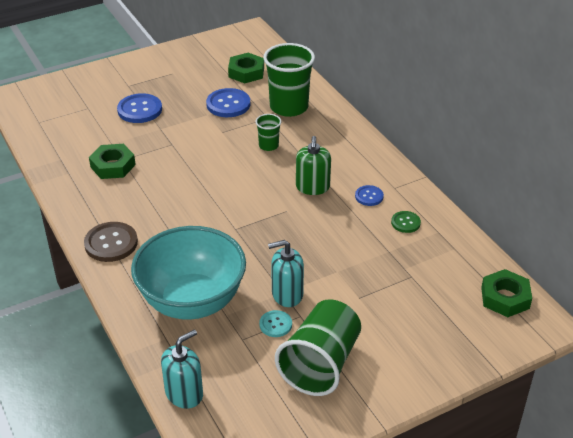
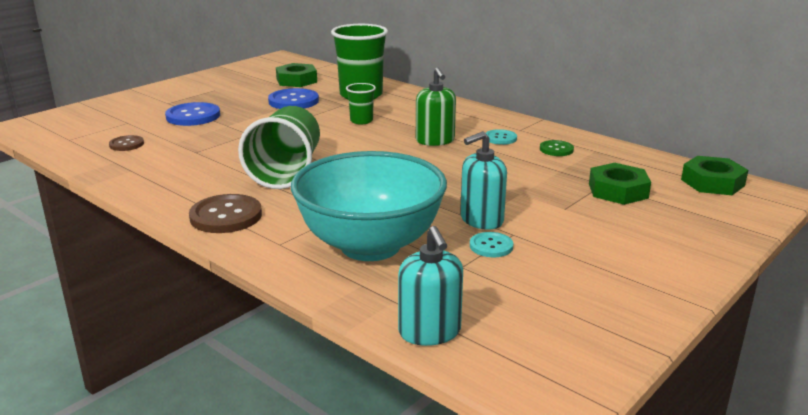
camera: 20 degrees left, 15 degrees down
(76, 138) = (126, 144): none -> brown button
(113, 166) = (187, 157): green nut -> green nut (618, 191)
(184, 393) = (430, 332): turquoise soap dispenser -> turquoise soap dispenser turned 135 degrees clockwise
(321, 364) = (577, 268): green cup -> green cup (286, 171)
(369, 196) = (500, 138): blue button -> turquoise button

